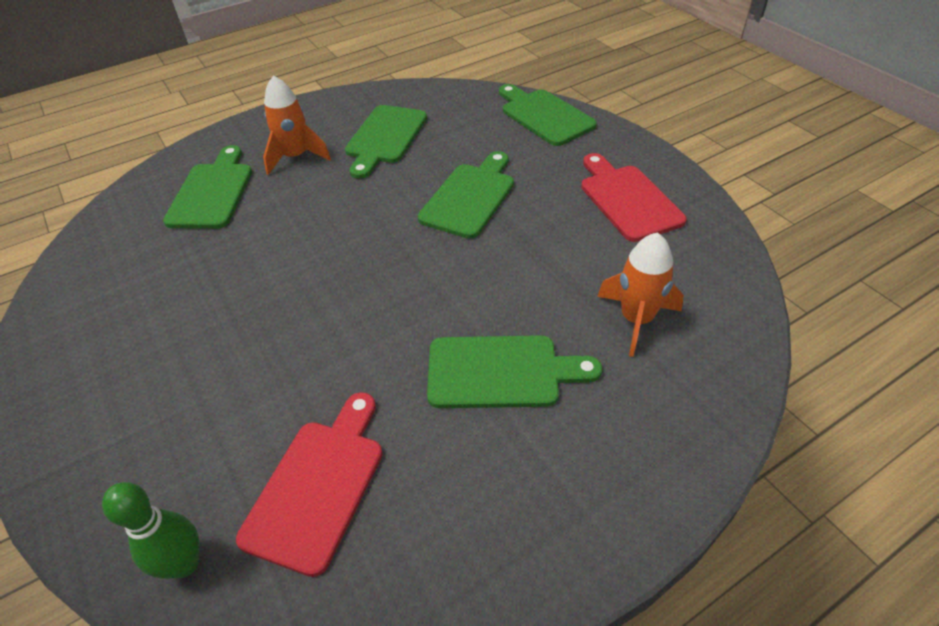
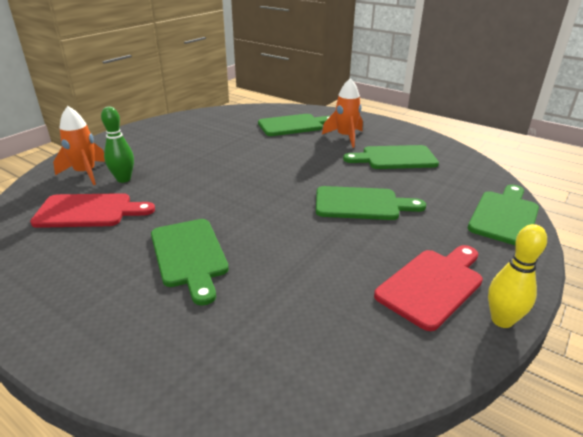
camera: 65 degrees right, 15 degrees down
(184, 564) = (43, 189): green bowling pin -> green bowling pin (123, 179)
(636, 319) = (273, 316): orange rocket -> orange rocket (85, 173)
(683, 180) = (501, 320): none -> yellow bowling pin

